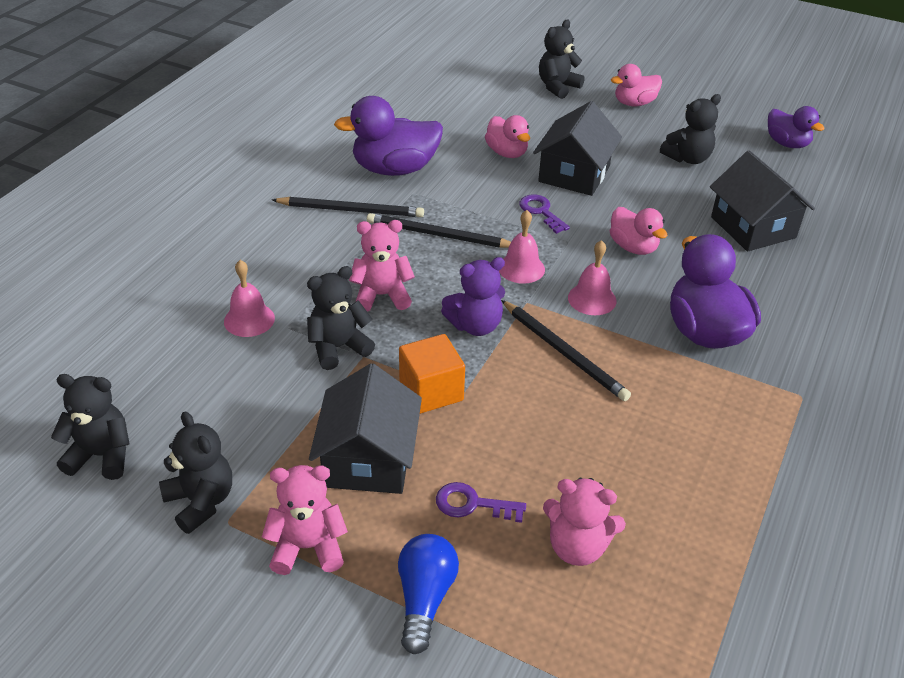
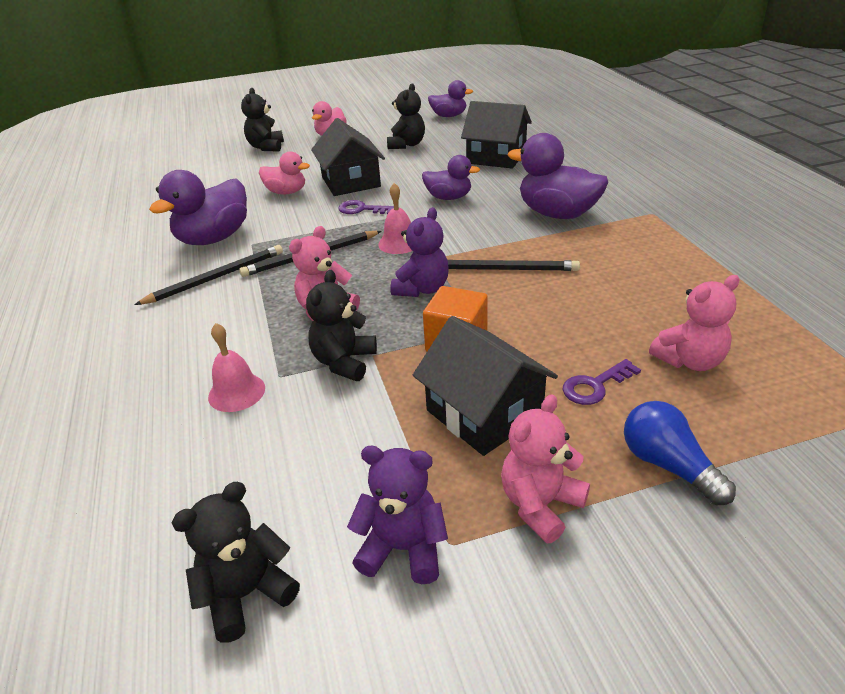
camera: 40 degrees left, 5 degrees down
(201, 502) = (403, 548): black teddy bear -> purple teddy bear
(592, 299) = (469, 234): pink bell -> none
(633, 247) = (449, 197): pink duck -> purple duck

